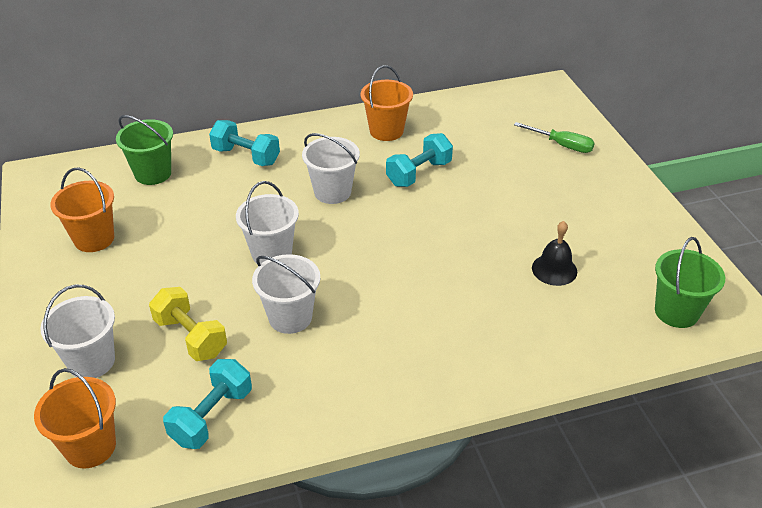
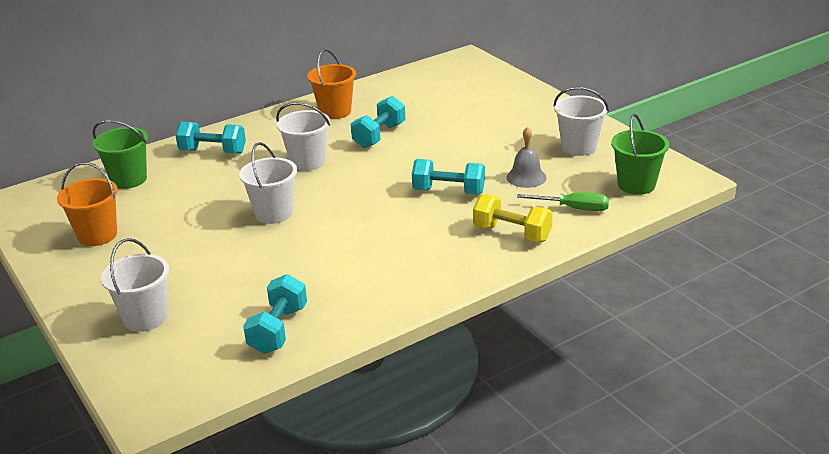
camera: 15 degrees left, 10 degrees down
(90, 447) = (177, 373): orange bucket -> none
(191, 337) = (230, 283): yellow dumbbell -> yellow dumbbell (512, 233)
(290, 317) = (314, 252): white bucket -> white bucket (579, 147)
(462, 269) = (448, 191): none -> turquoise dumbbell
(554, 269) = (526, 177): black bell -> grey bell
(562, 145) = (495, 95): green screwdriver -> green screwdriver (574, 208)

